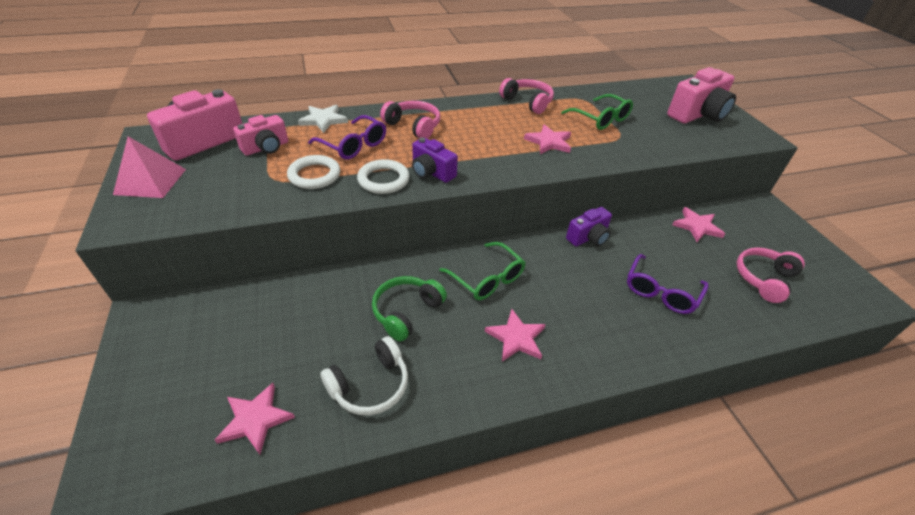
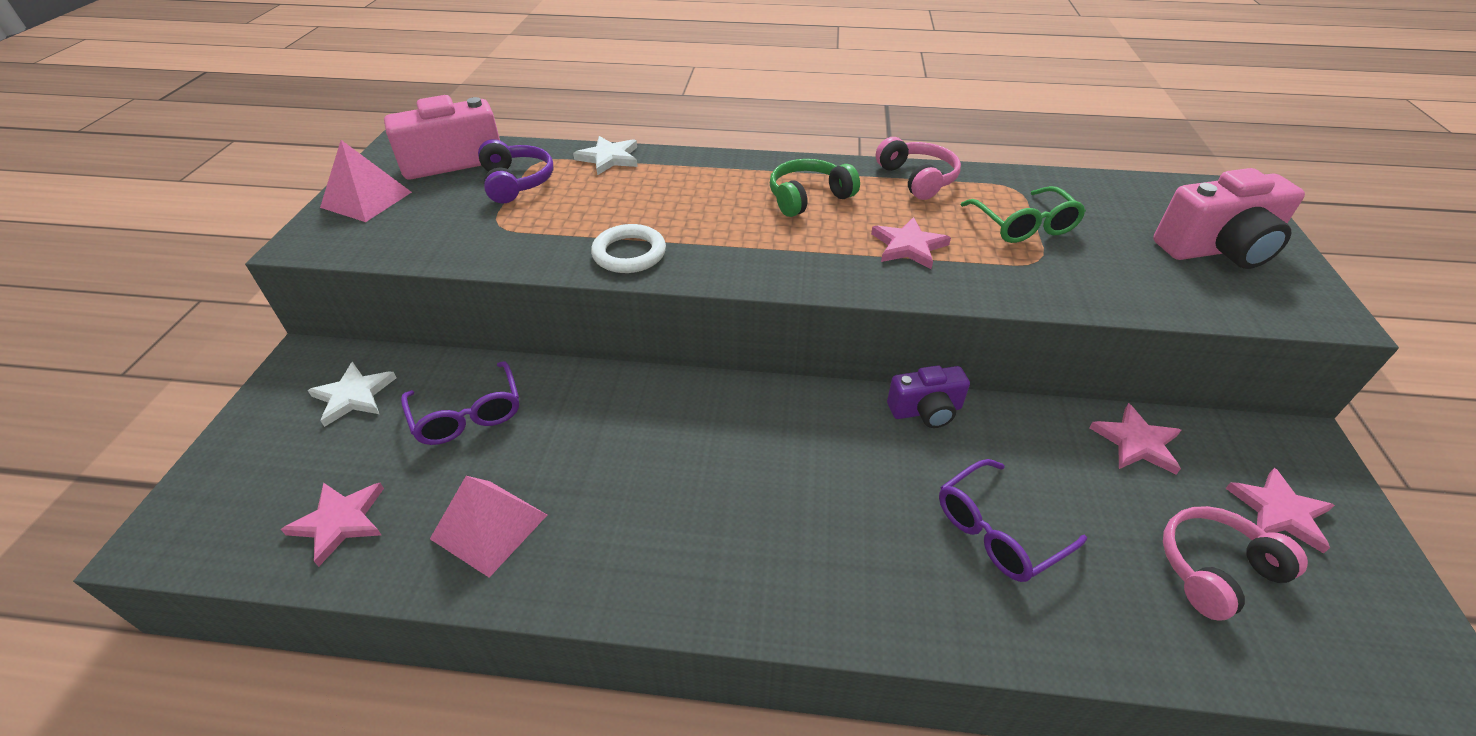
camera: 25 degrees right, 0 degrees up
(205, 330) = (354, 396): none -> white star
(266, 148) = (516, 182): pink camera -> purple headphones
(314, 175) = (548, 229): white ring -> none
(354, 145) = (623, 199): purple glasses -> purple glasses (468, 415)
(370, 385) = (489, 526): white headphones -> pink pyramid
(406, 312) = (593, 444): green headphones -> green headphones (808, 198)
(413, 126) = (721, 186): pink headphones -> none
(431, 172) = (700, 256): purple camera -> none
(487, 279) = (730, 430): green glasses -> none
(516, 338) = (718, 528): pink star -> pink star (1279, 512)

